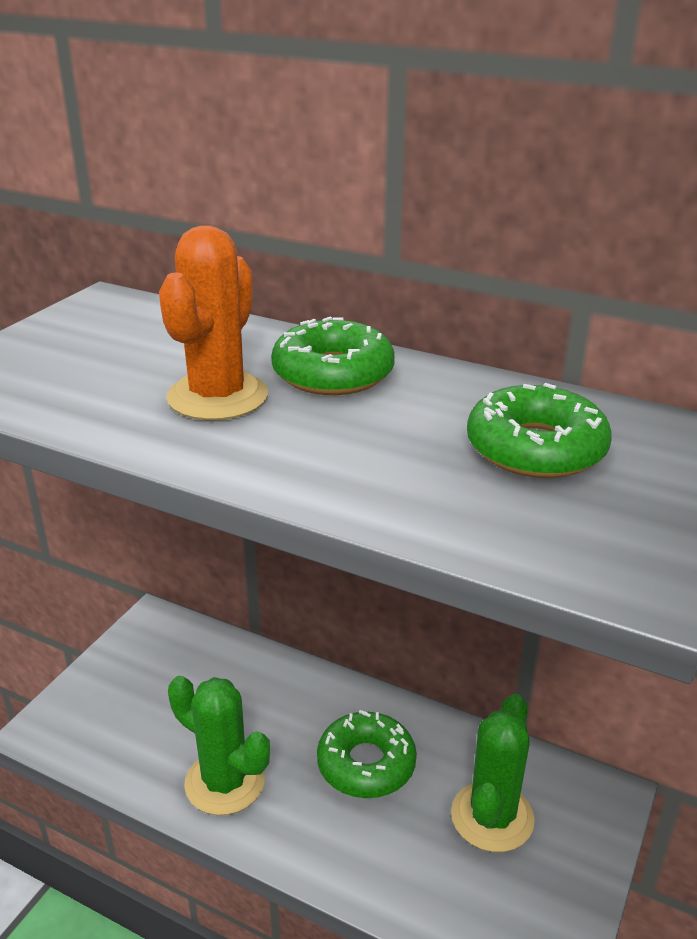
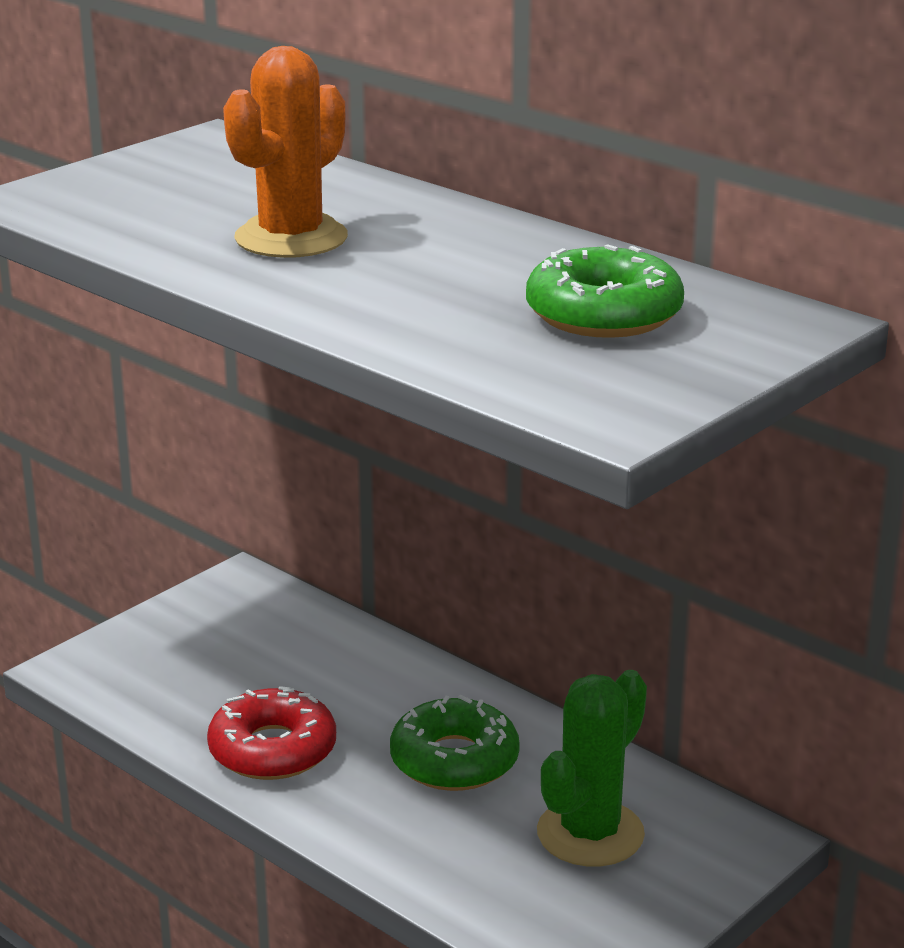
camera: 15 degrees right, 5 degrees down
(225, 782) = (272, 750): green cactus -> red donut
(333, 373) = (431, 230): green donut -> none

